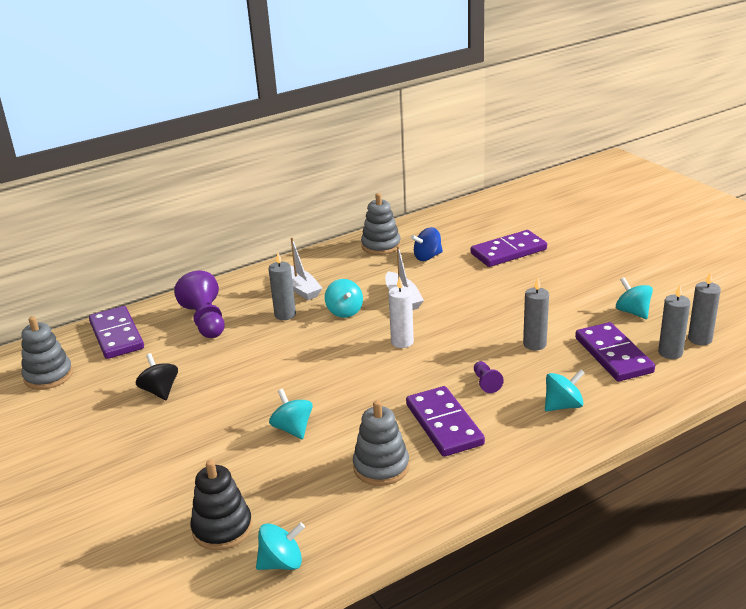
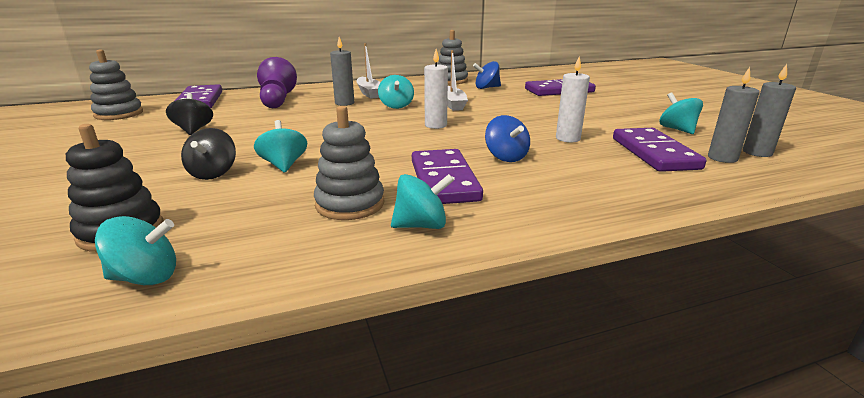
camera: 10 degrees right, 5 degrees down
(237, 451) = (213, 173): none -> black spinning top
(486, 383) = (506, 157): purple pawn -> blue spinning top
(534, 344) = (568, 138): grey candle -> white candle
(563, 405) = (588, 182): turquoise spinning top -> turquoise spinning top (421, 225)

